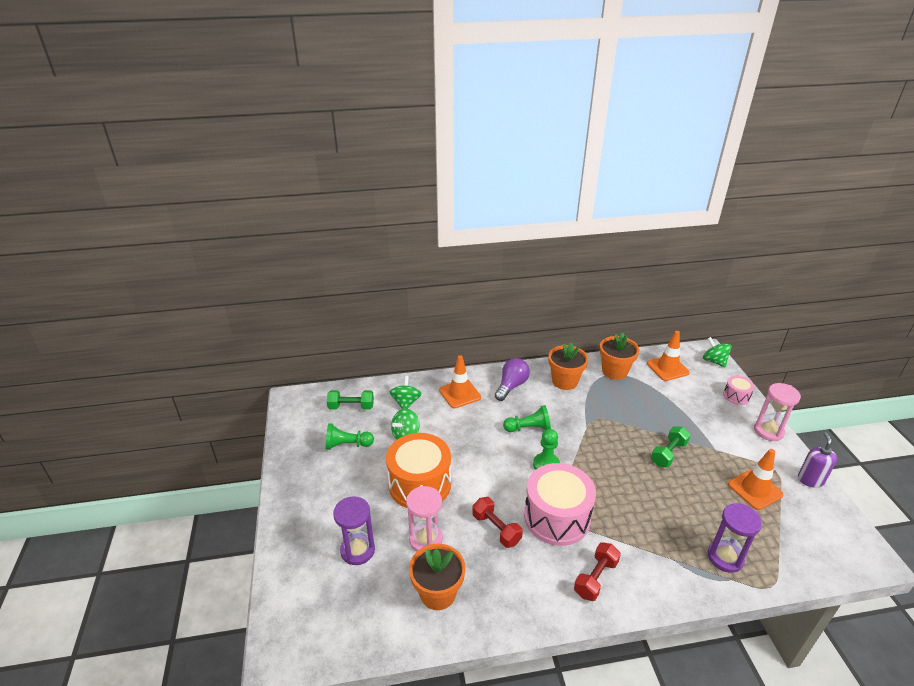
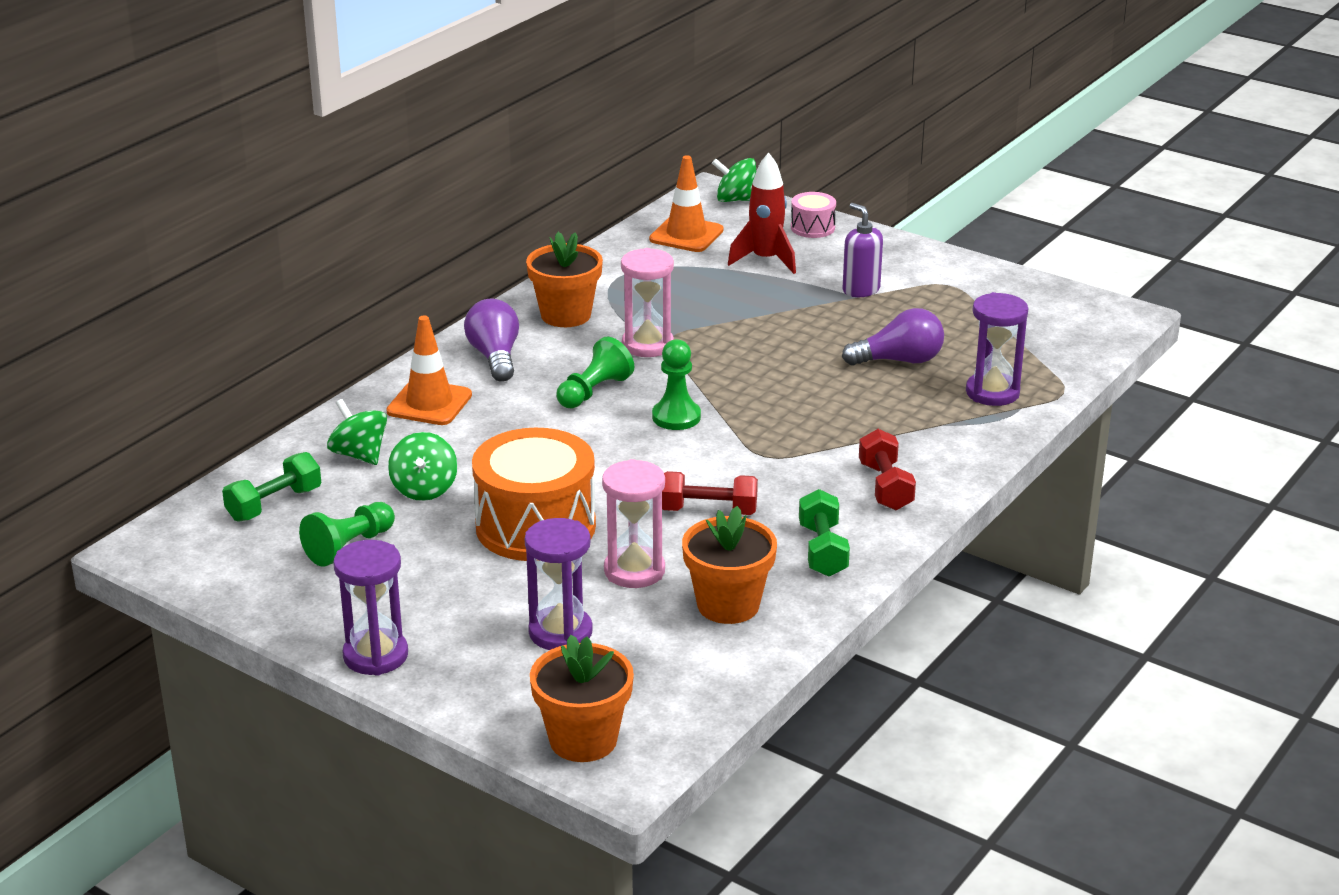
camera: 45 degrees left, 5 degrees down
(286, 506) = (375, 655): none -> purple hourglass
(557, 517) = (765, 459): pink drum -> none
(614, 371) = (619, 271): orange flower pot -> orange flower pot (583, 740)
(668, 453) = (810, 328): green dumbbell -> green dumbbell (822, 550)
(690, 402) = (765, 260): none -> red rocket
(694, 502) = (899, 360): none -> purple light bulb
(755, 489) = (948, 314): orange traffic cone -> none
(768, 431) = (894, 248): pink hourglass -> pink hourglass (647, 345)
(810, 480) = (993, 275): purple soap dispenser -> purple soap dispenser (860, 290)

